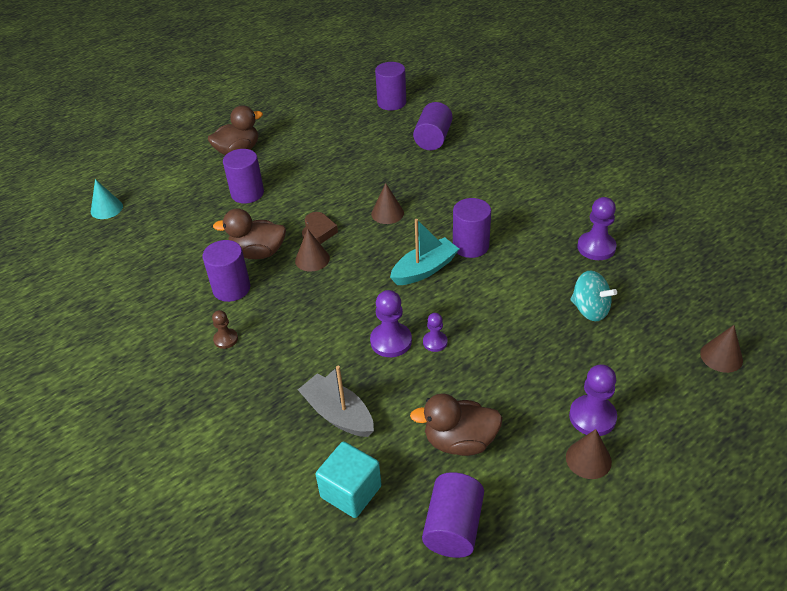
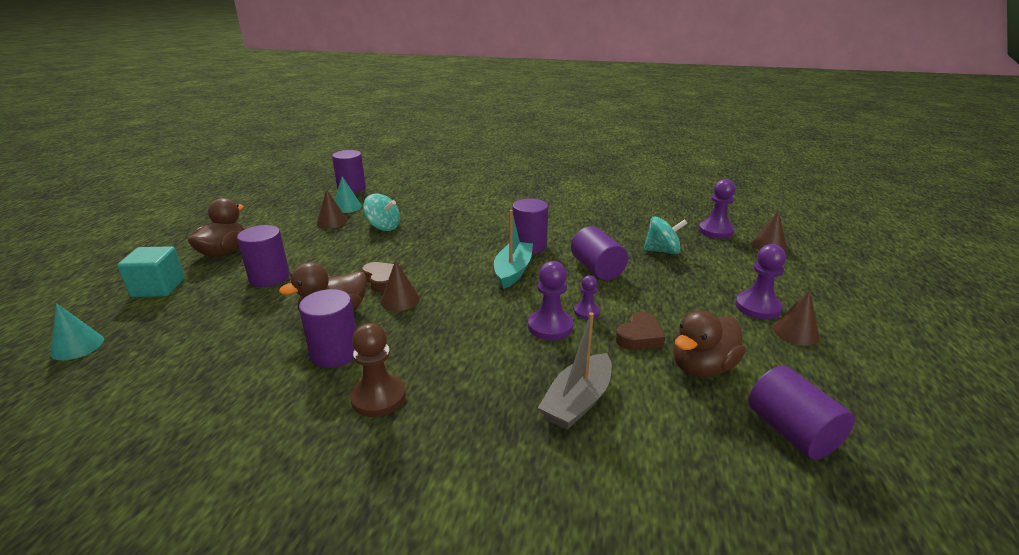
camera: 40 degrees left, 15 degrees down
(226, 339) = (378, 397): brown pawn -> brown pawn, size x1.70
(338, 414) = (578, 401): grey boat -> grey boat turned 60 degrees counterclockwise
(351, 491) = (677, 458): turquoise cube -> turquoise cube (158, 288)
(366, 129) = (347, 207): none -> turquoise cone
(373, 168) = (383, 227): none -> turquoise spinning top
(387, 213) = (433, 249): brown cone -> brown cone (332, 221)
(433, 139) = (415, 199): purple cylinder -> purple cylinder (597, 269)
(447, 388) = (639, 336): none -> brown heart
(596, 247) = (616, 219): purple pawn -> purple pawn (715, 231)

